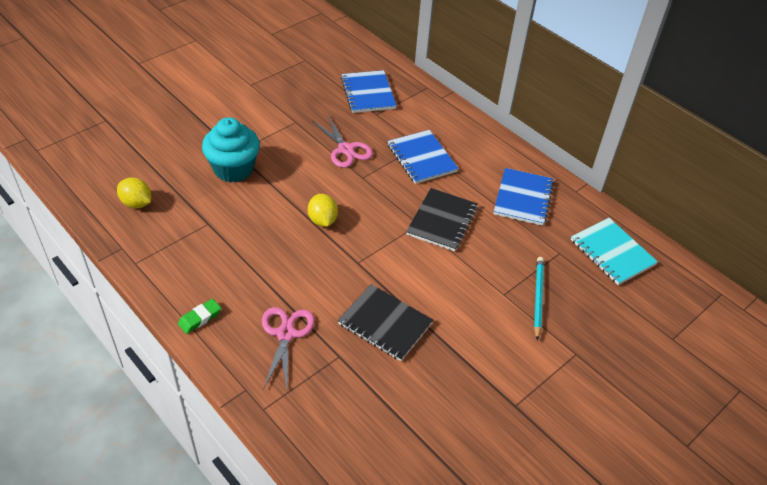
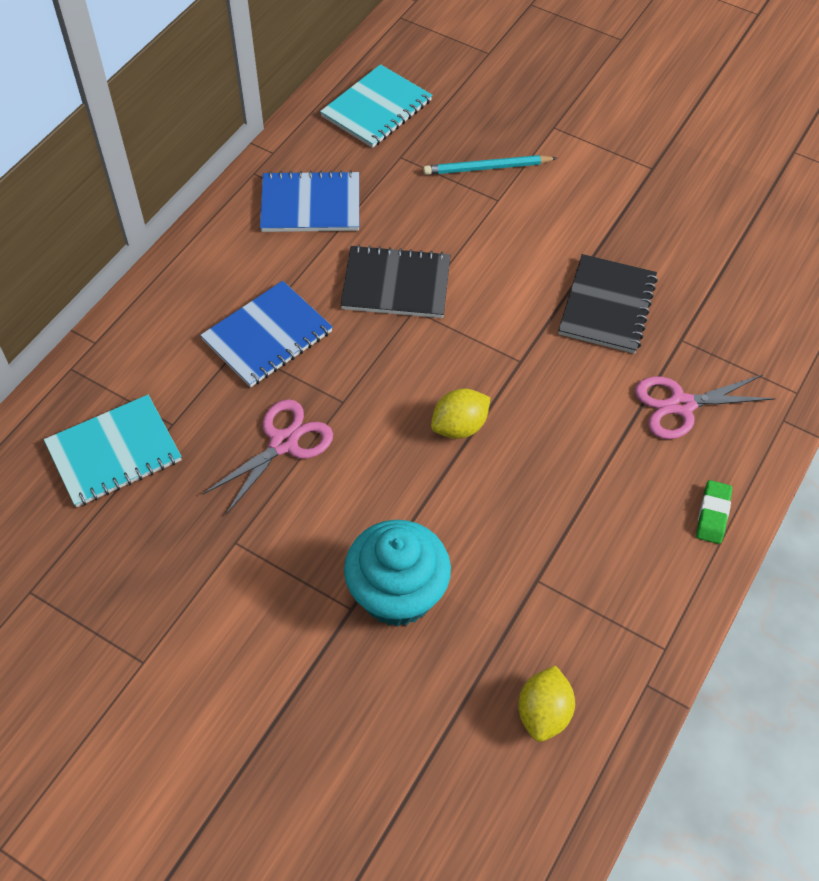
camera: 105 degrees left, 10 degrees up
(200, 318) = (712, 514): green eraser -> green eraser turned 75 degrees clockwise
(368, 93) = (114, 452): blue notebook -> turquoise notebook

